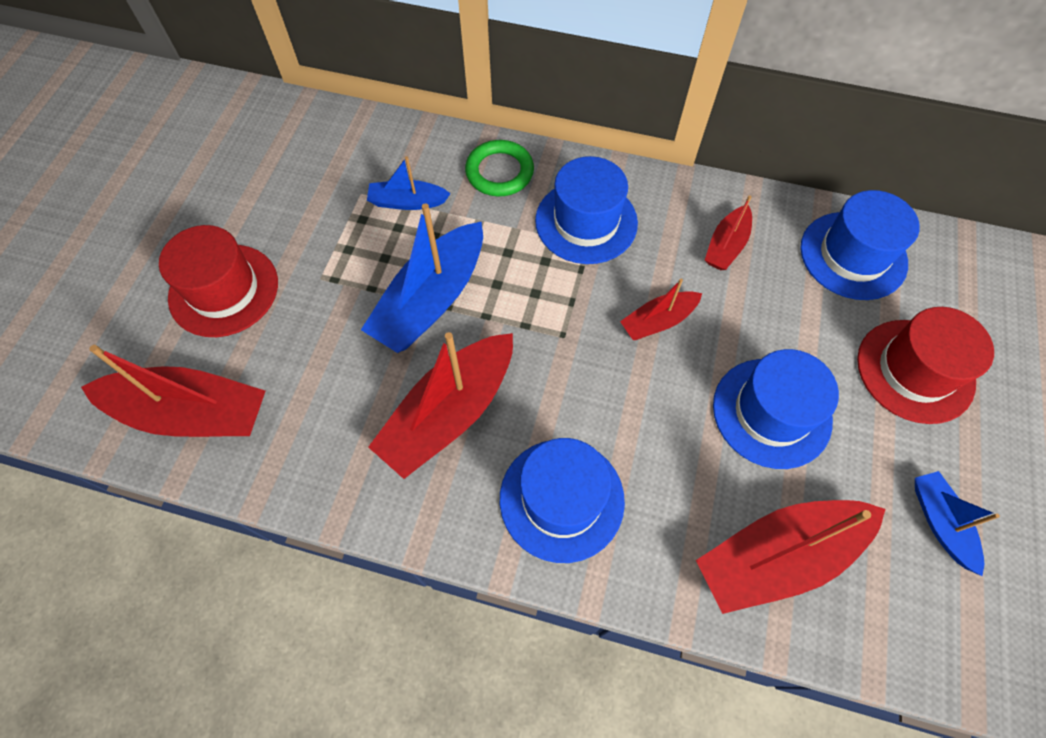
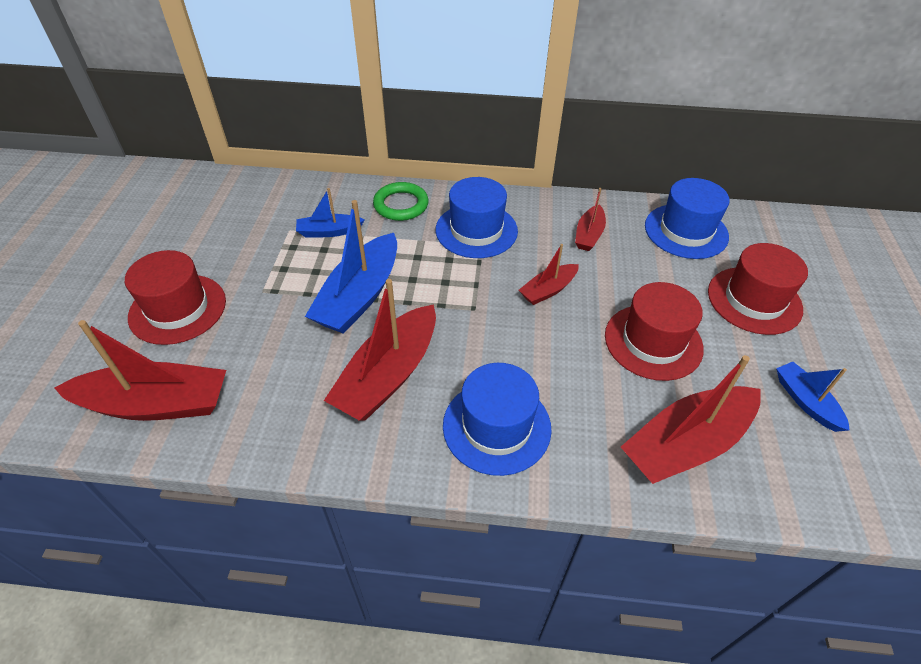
camera: 10 degrees left, 15 degrees down
(771, 412) = (653, 341): blue hat -> red hat

